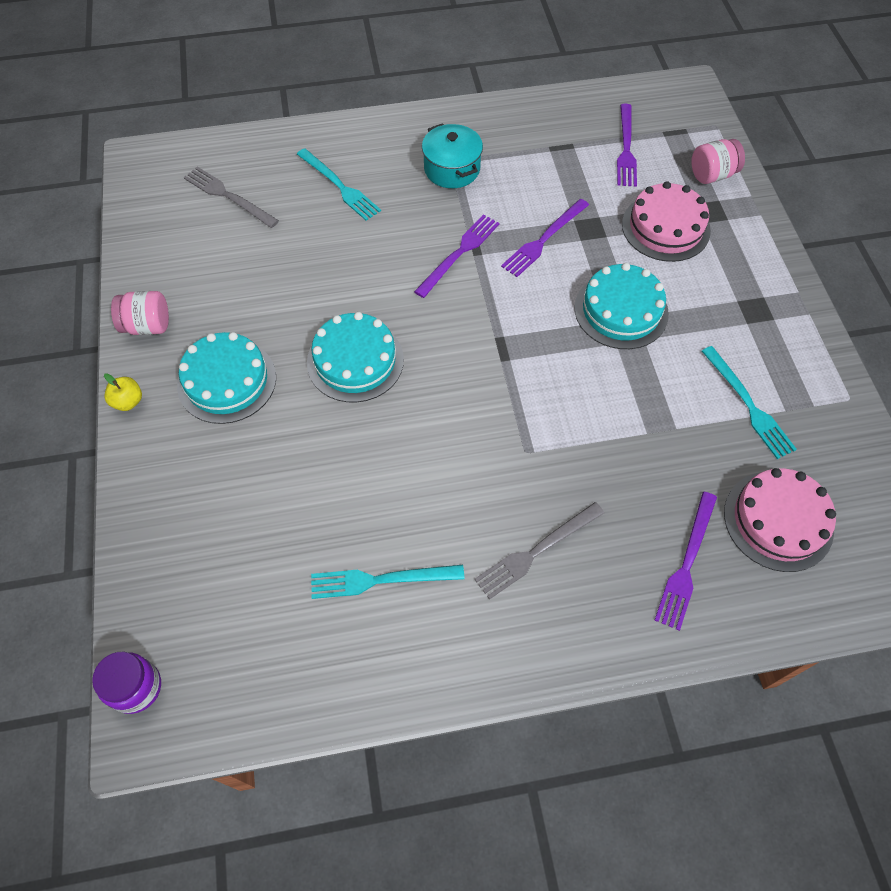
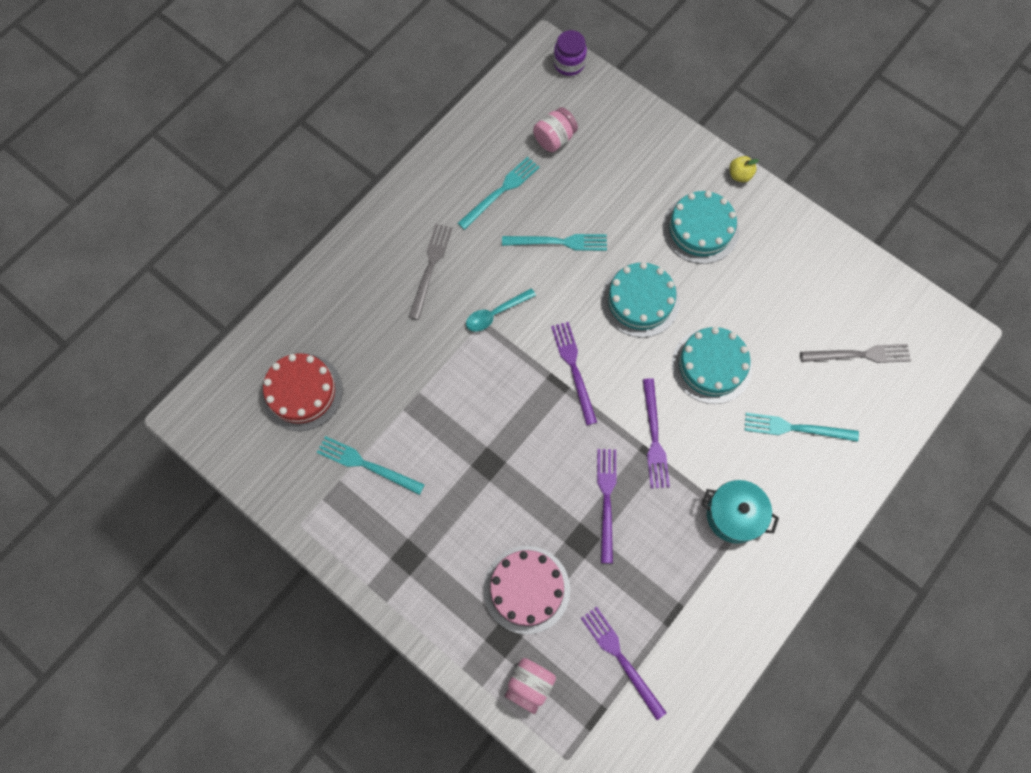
camera: 140 degrees right, 10 degrees up
(148, 326) = (788, 224): pink jar -> pink jar (554, 139)
(374, 473) = (559, 242): none -> turquoise fork
(507, 451) = (495, 314): none -> turquoise spoon
(621, 310) = (503, 478): turquoise cake -> turquoise cake (711, 365)
(687, 563) = (341, 324): purple fork -> purple fork (574, 369)
(778, 520) = (302, 392): pink cake -> red cake

